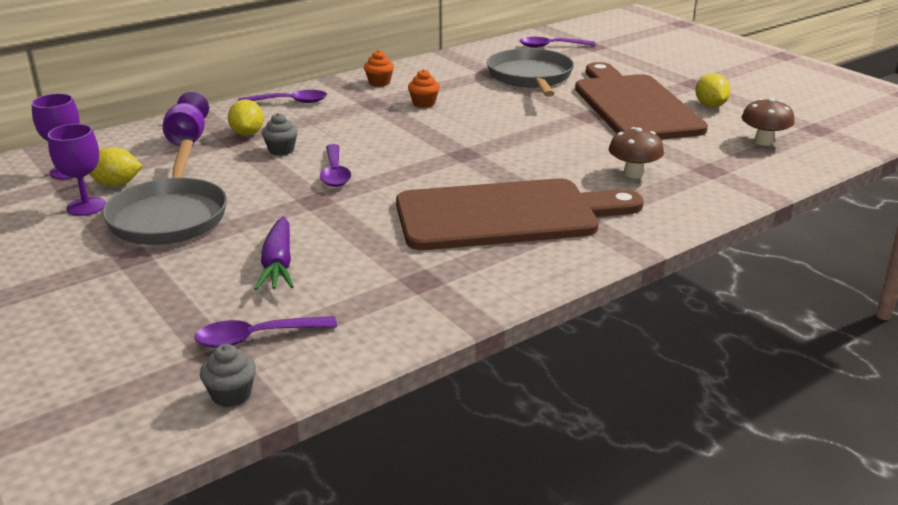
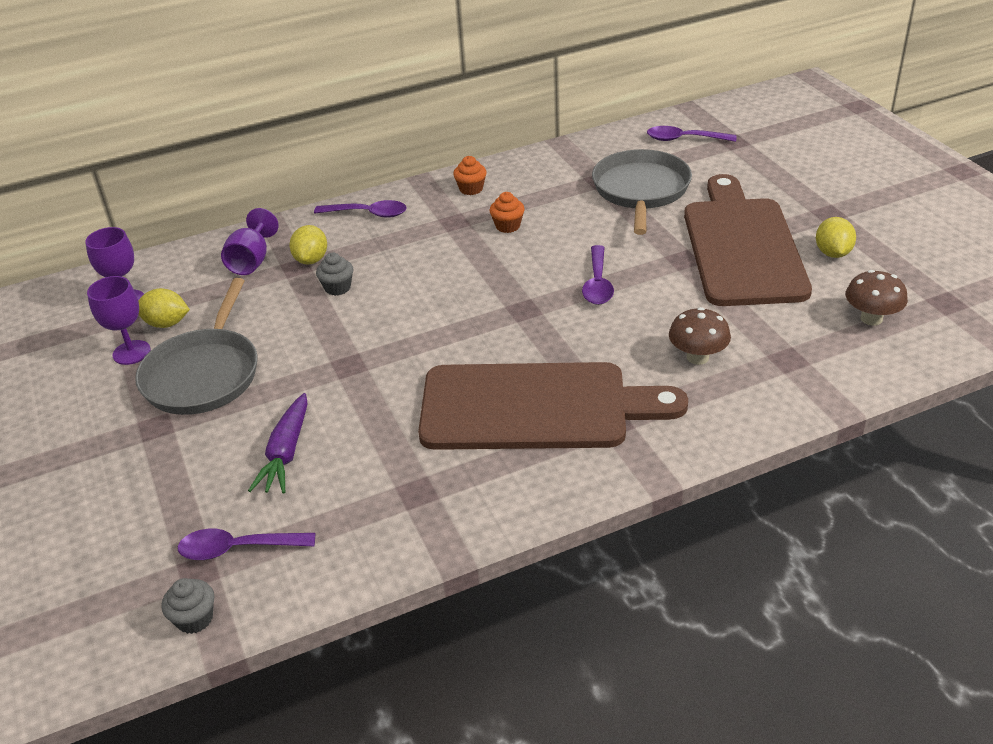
camera: 15 degrees right, 10 degrees up
(335, 173) = (380, 327): purple spoon -> purple spoon (597, 284)

